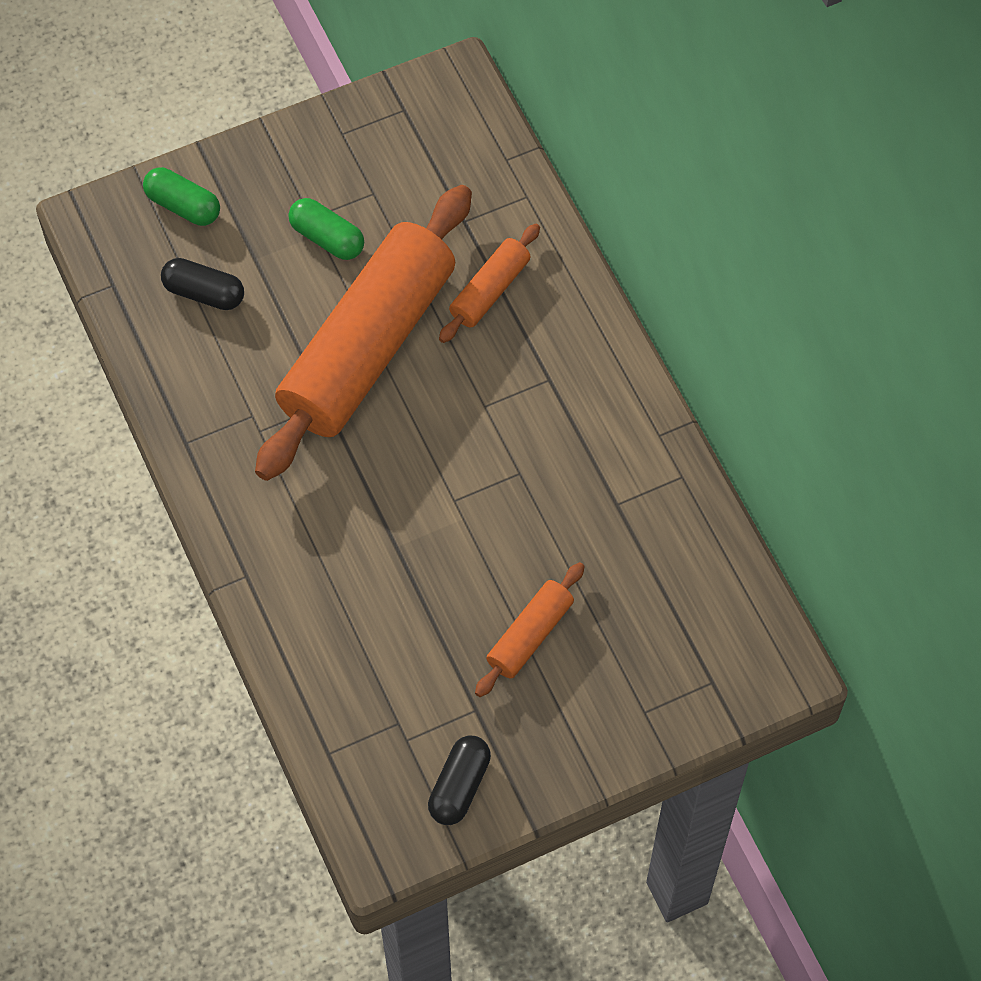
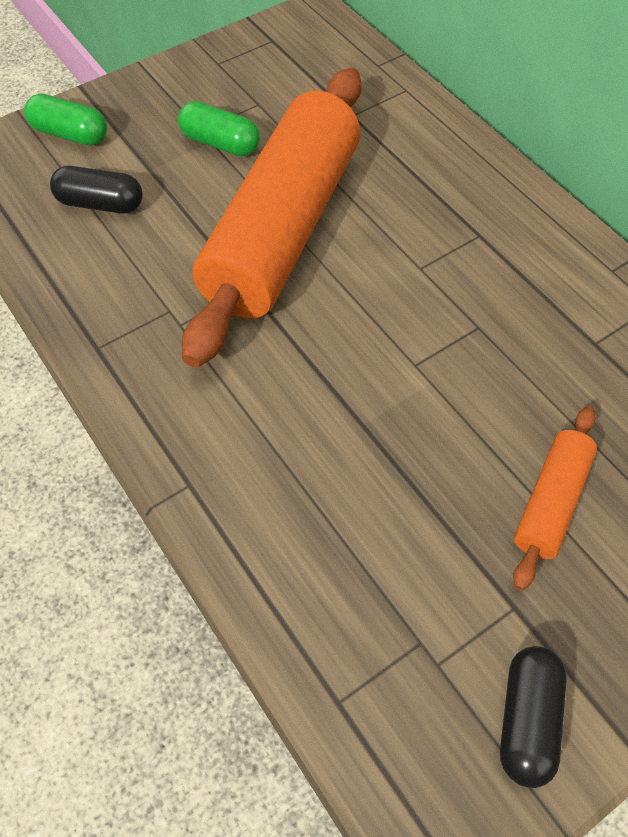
camera: 10 degrees left, 5 degrees down
(490, 290) = (394, 166): orange rolling pin -> none

